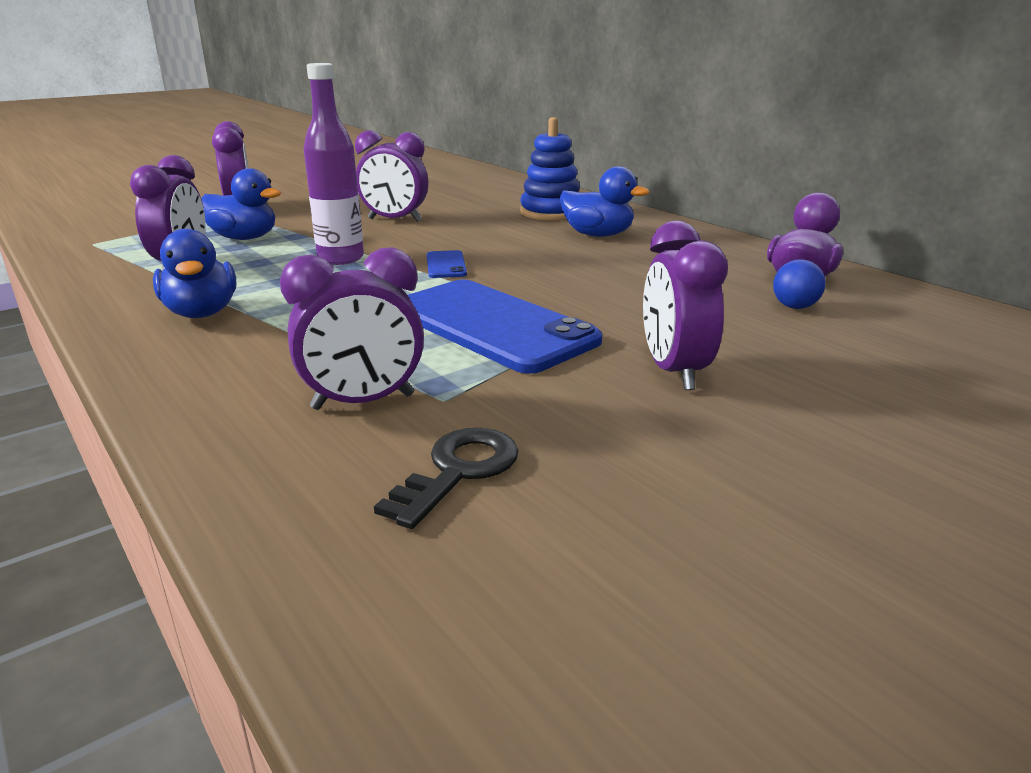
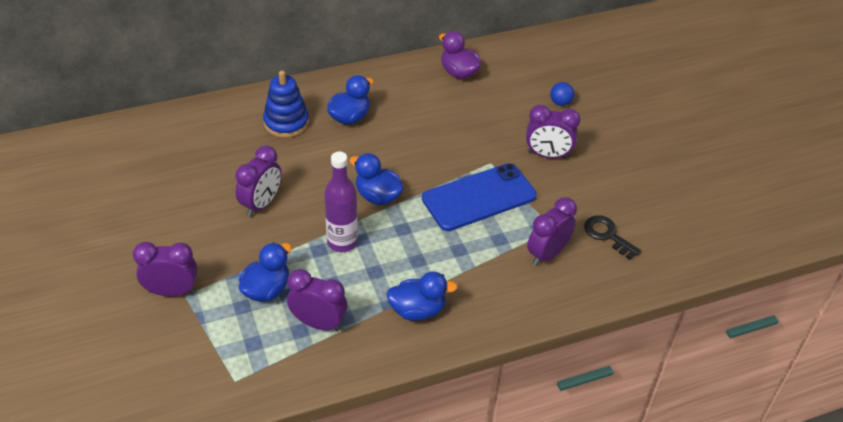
camera: 75 degrees left, 20 degrees up
(363, 402) = (547, 254): purple clock -> purple clock turned 135 degrees counterclockwise
(446, 265) = (377, 196): blue phone -> blue duck
(794, 307) = (494, 91): blue ball -> blue ball (560, 103)

